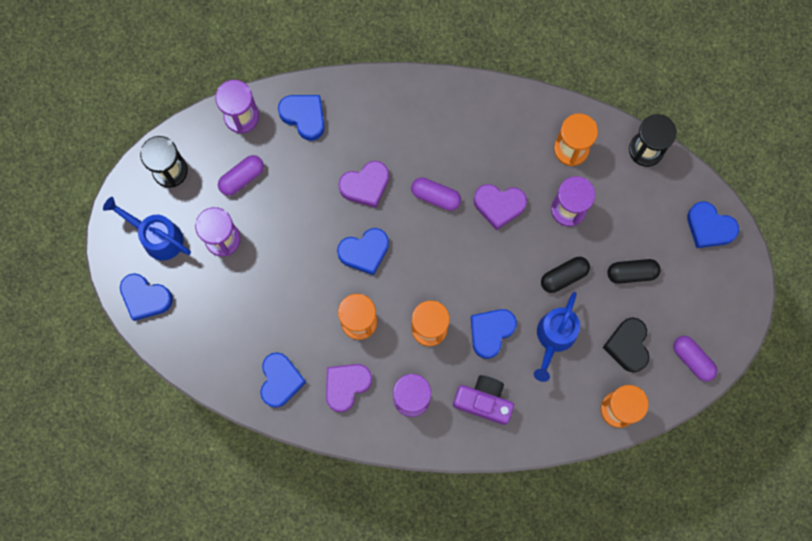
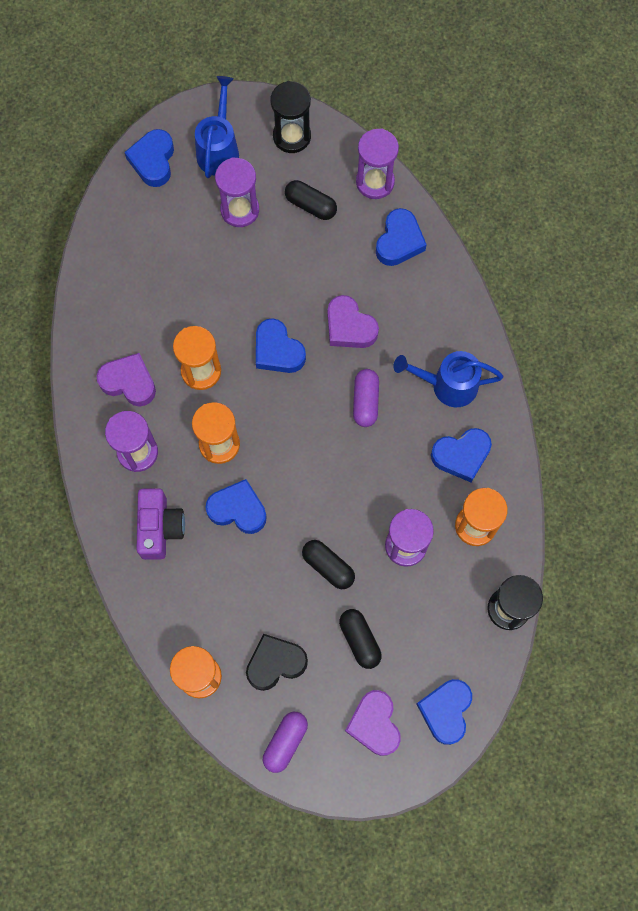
camera: 70 degrees right, 5 degrees down
(242, 178) = (310, 205): purple capsule -> black capsule
(280, 380) = (112, 316): blue heart -> blue heart (461, 455)
(499, 205) = (381, 470): purple heart -> purple heart (374, 724)
(554, 338) = (255, 579): blue watering can -> blue watering can (447, 385)

